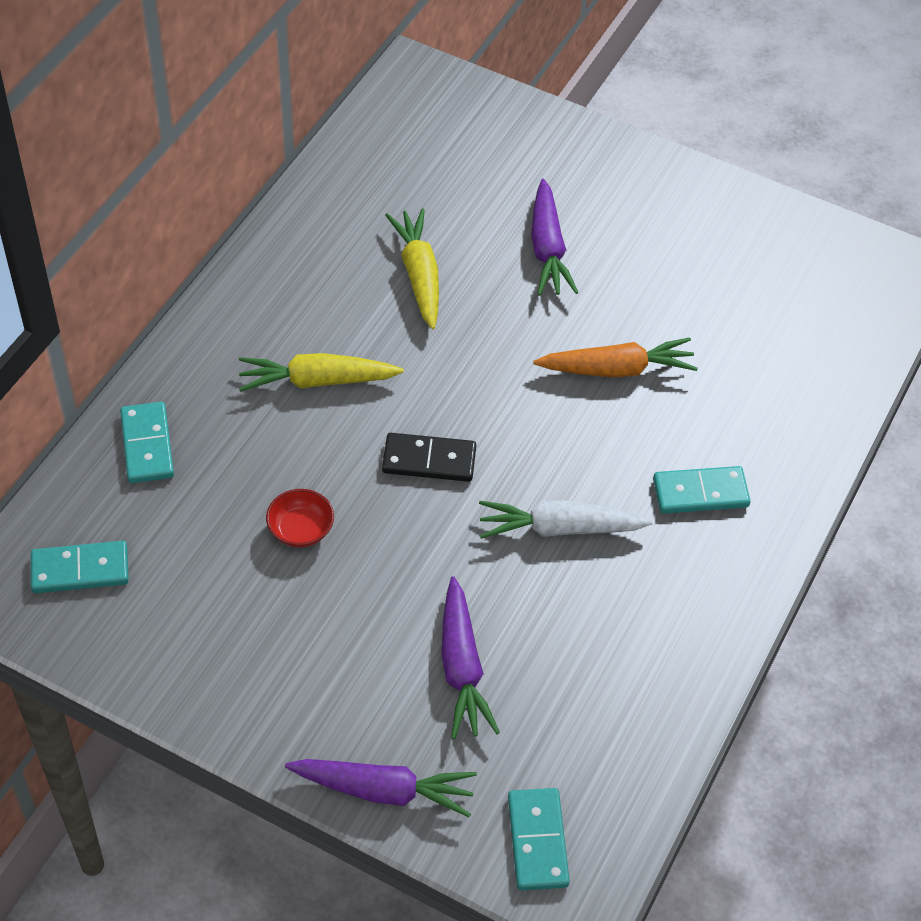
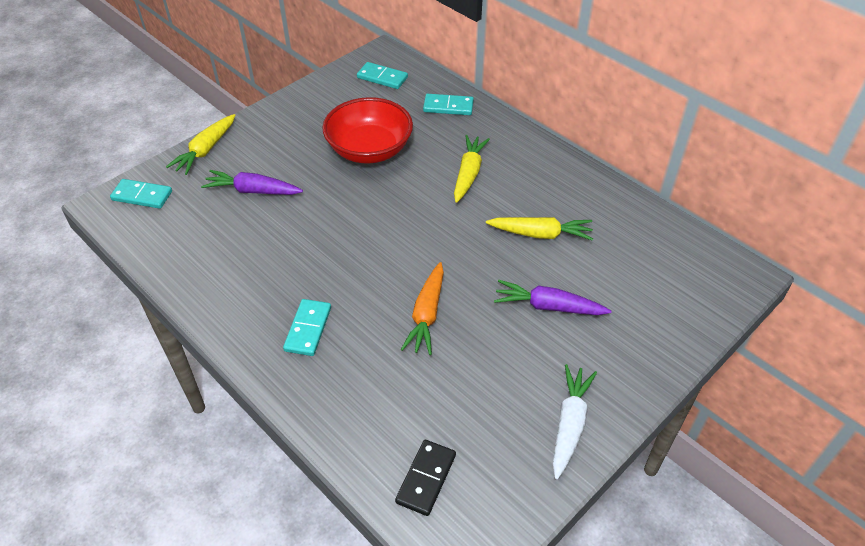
camera: 110 degrees right, 5 degrees down
(80, 570) = (382, 77): turquoise domino -> turquoise domino turned 75 degrees counterclockwise
(301, 529) = (369, 150): red bowl -> red bowl, size x2.36
(383, 790) = (206, 150): purple carrot -> yellow carrot
(429, 460) = (392, 207): black domino -> black domino (426, 478)
(560, 528) = (317, 252): white carrot -> white carrot (569, 424)

